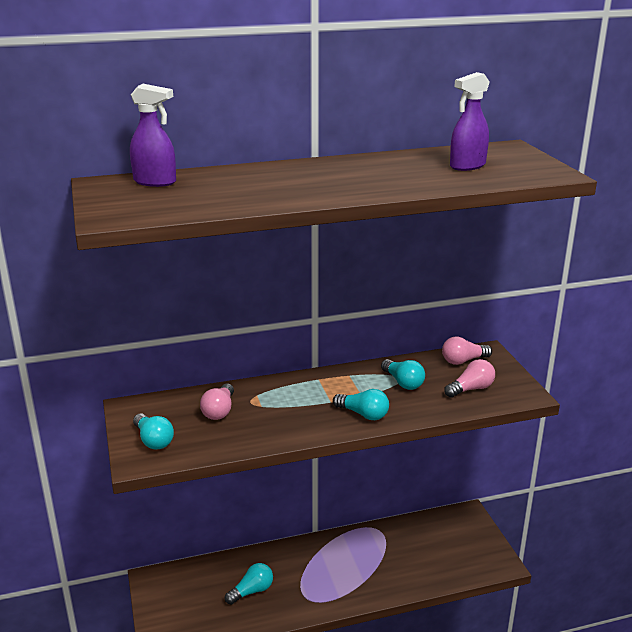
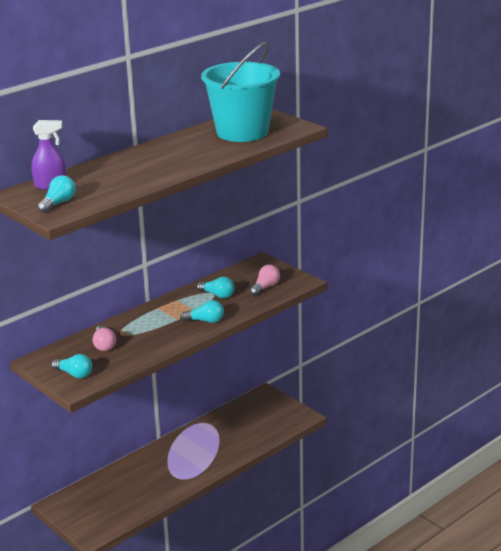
camera: 25 degrees left, 0 degrees up
(252, 591) = (138, 487): turquoise light bulb -> turquoise light bulb (58, 203)
(463, 361) = (249, 271): pink light bulb -> none
(467, 166) = (242, 132): purple spray bottle -> turquoise bucket

